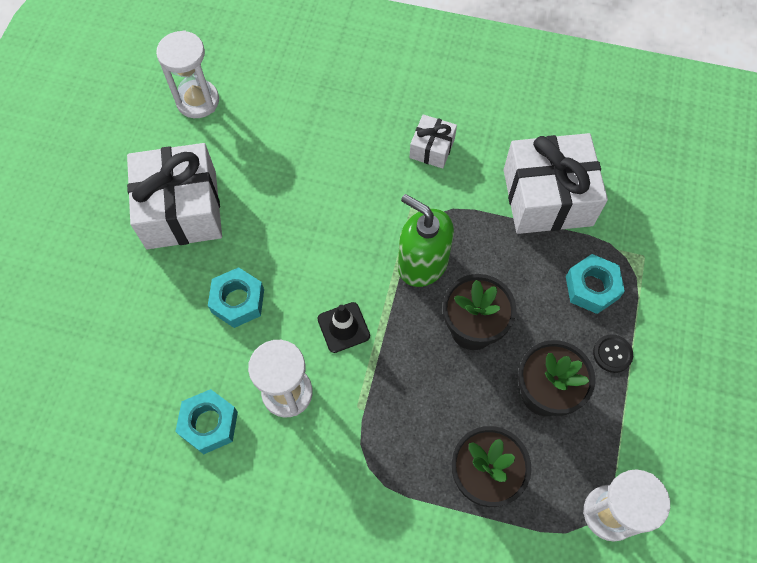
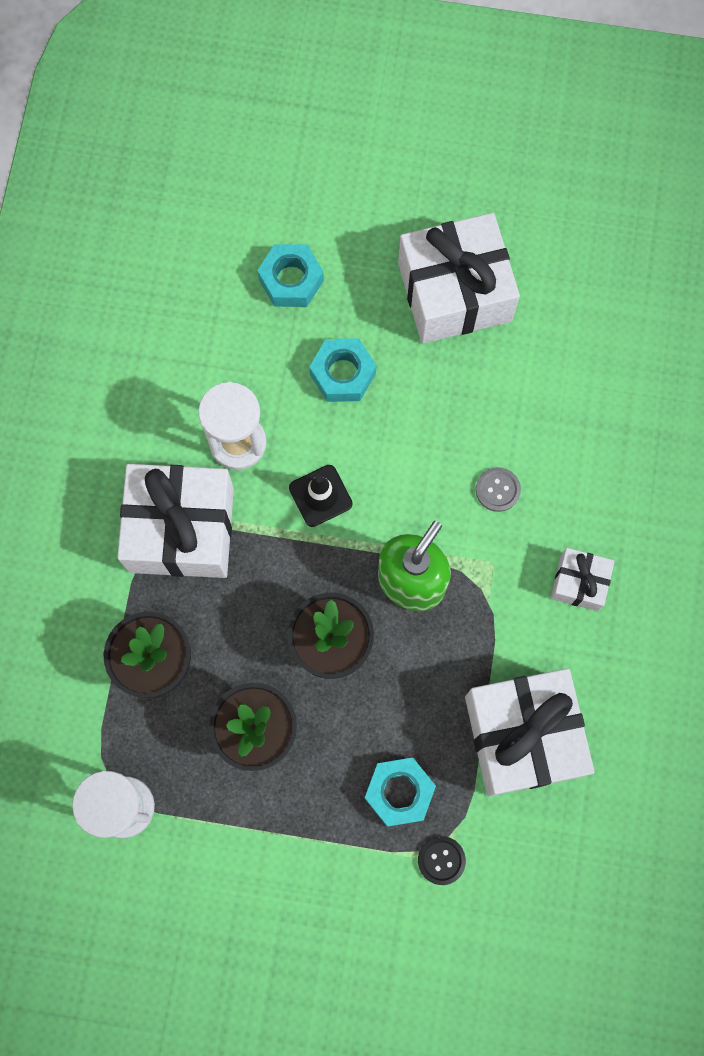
camera: 85 degrees right, 10 degrees up
(198, 101) = (613, 284): white hourglass -> none
(209, 424) = (197, 366): turquoise nut -> turquoise nut (291, 280)
(353, 195) = (497, 490): none -> grey button
(362, 447) = (181, 529): none -> white gift
(612, 354) = (313, 816): black button -> black button (441, 860)

